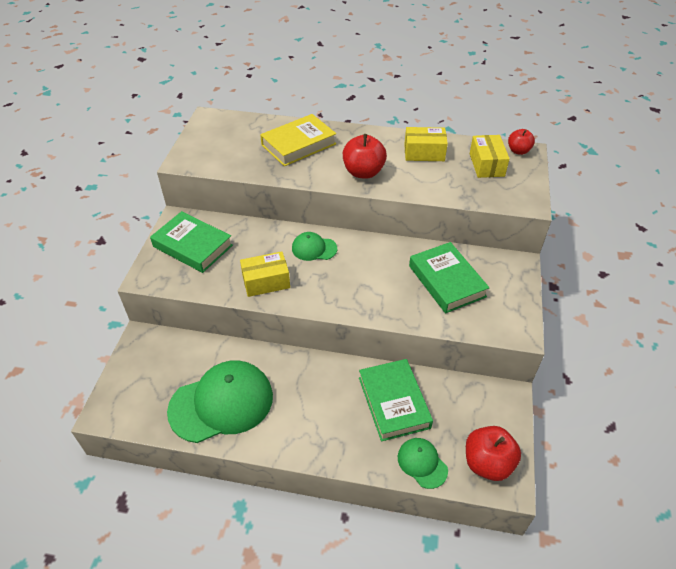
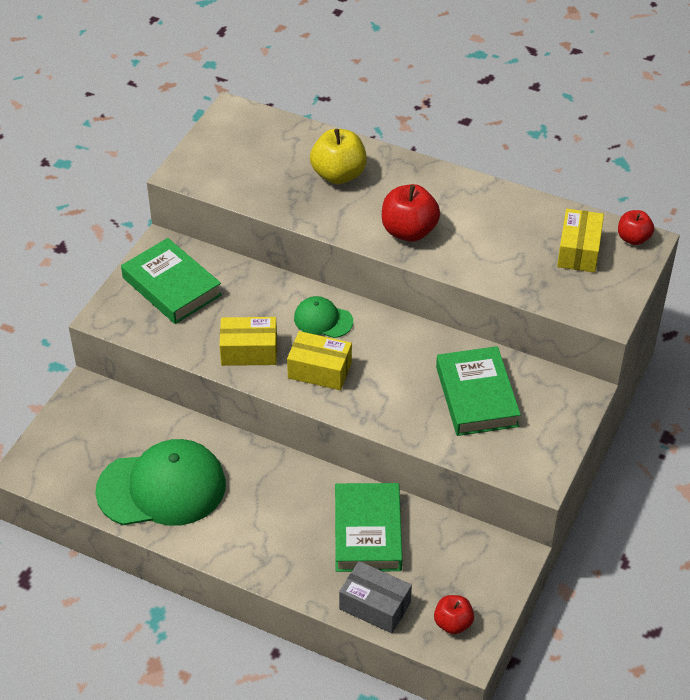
camera: 15 degrees right, 0 degrees up
(298, 144) = (338, 175): yellow book -> yellow apple
(422, 463) = (375, 606): green cap -> grey box
(424, 153) = (501, 218): yellow box -> yellow box (319, 370)
(487, 463) = (453, 623): red apple -> red apple, size x0.61

